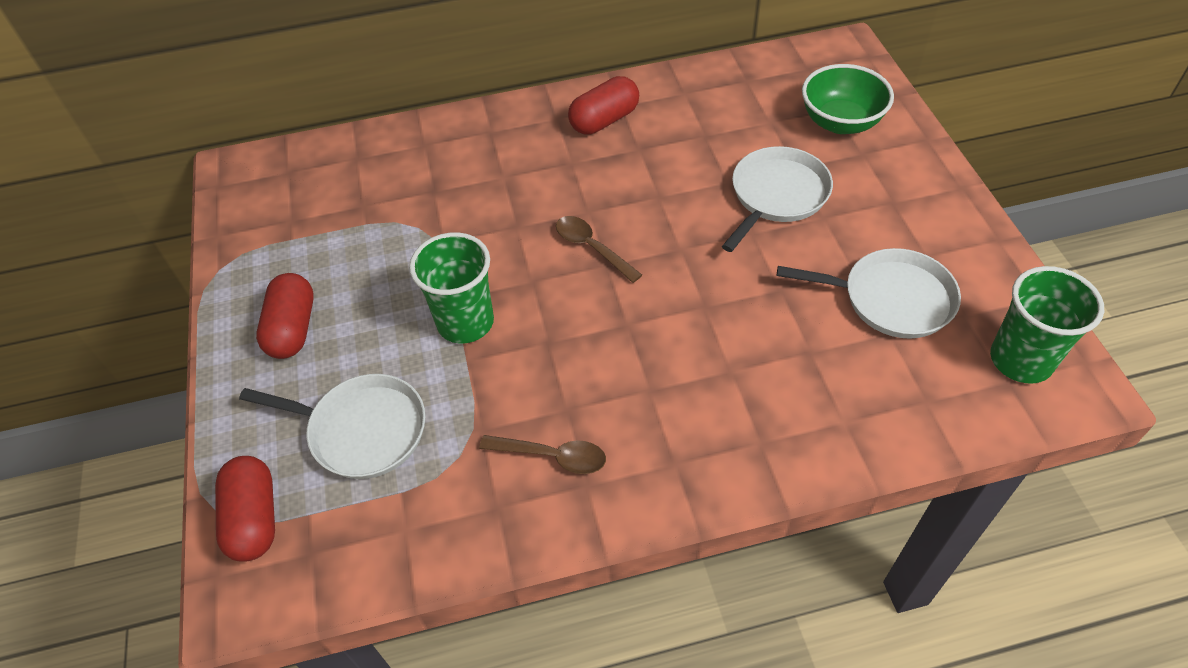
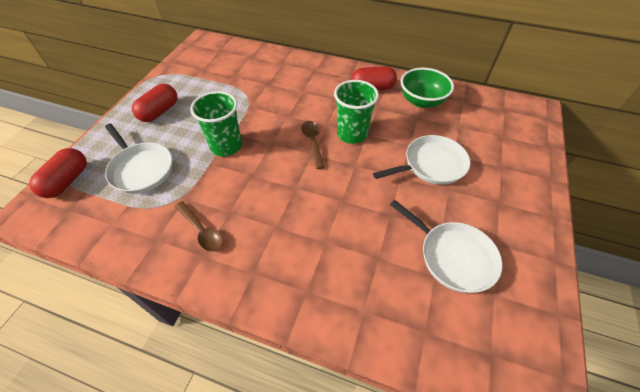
camera: 30 degrees right, 0 degrees up
(840, 122) = (501, 145): green bowl -> green bowl (421, 101)
(1021, 360) = (513, 346): green cup -> green cup (352, 134)

